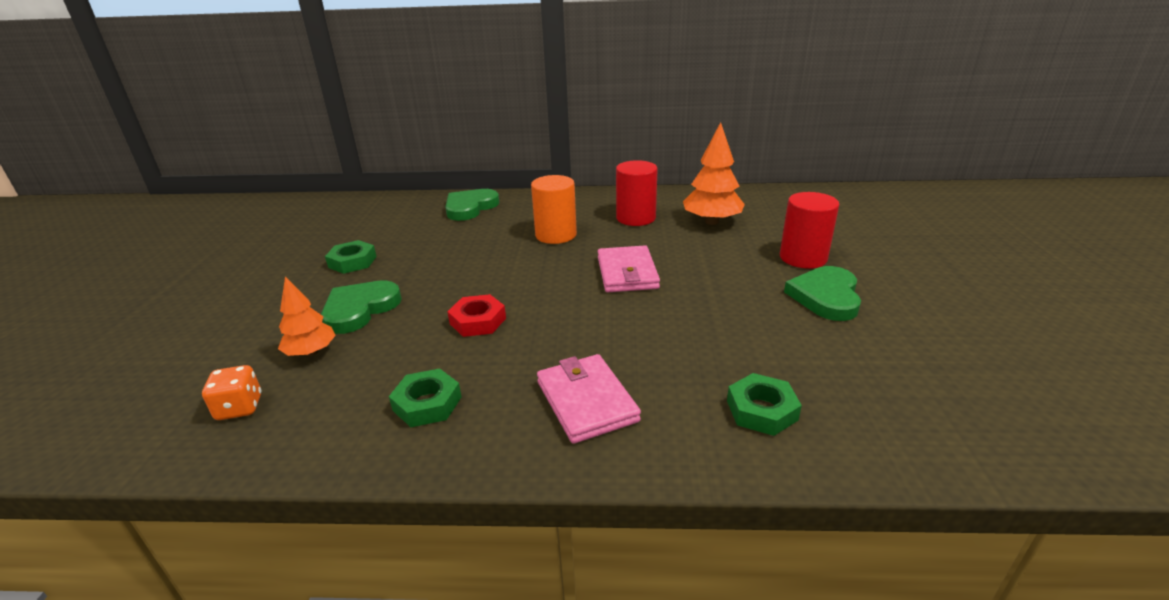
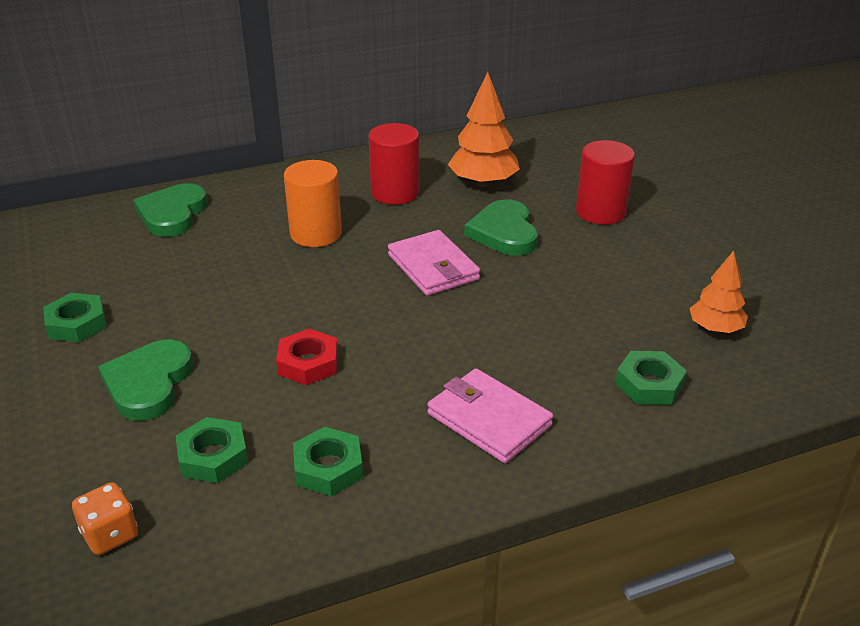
camera: 25 degrees left, 5 degrees up
(311, 352) = (136, 450): orange tree -> orange tree (715, 328)
(355, 371) = (213, 456): none -> green nut
(825, 297) = (644, 253): green heart -> green heart (504, 232)

